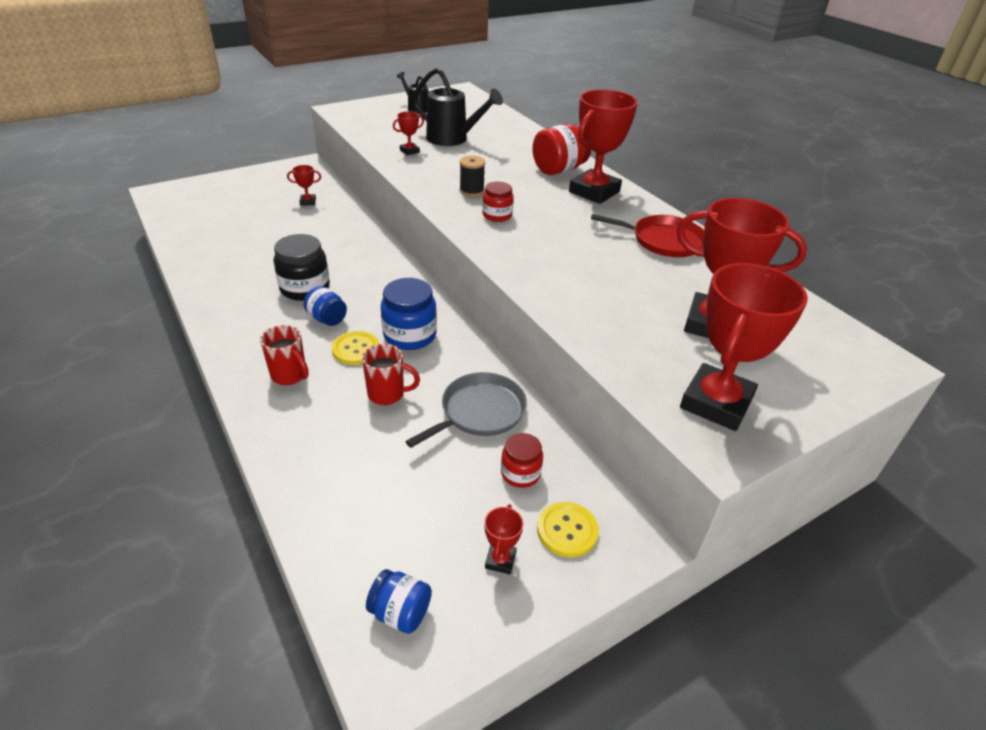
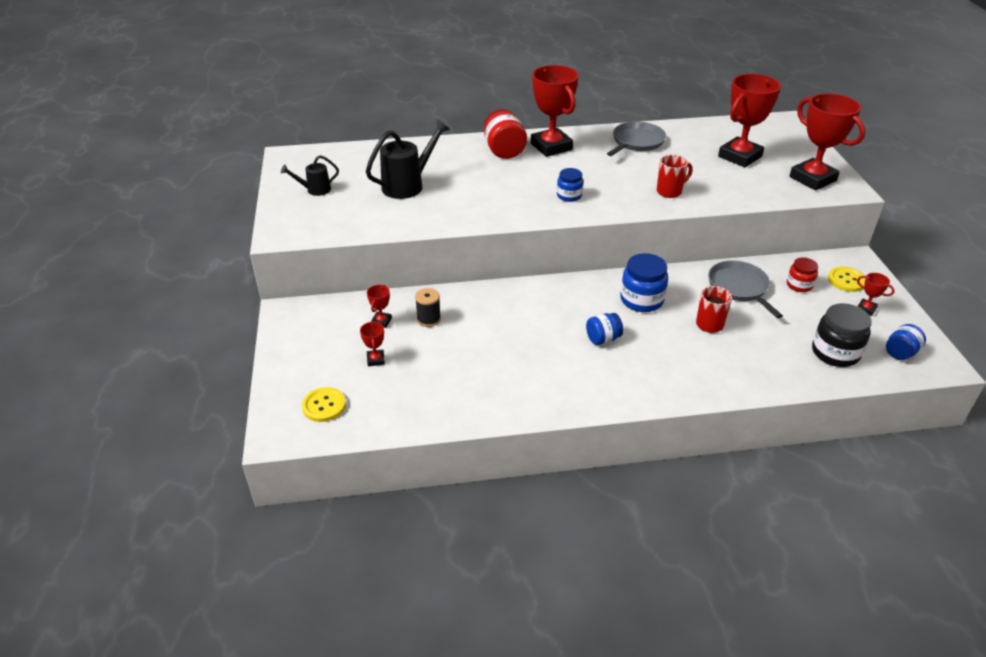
camera: 65 degrees left, 0 degrees up
(290, 375) = (674, 369): red mug -> red mug (670, 191)
(305, 288) = (549, 345): black jar -> black jar (835, 353)
(356, 349) = (651, 330): yellow button -> yellow button (324, 406)
(409, 151) = (419, 212): red trophy -> red trophy (375, 360)
(471, 191) = (520, 198): black spool -> black spool (428, 319)
(497, 215) = (569, 196): red jar -> blue jar
(663, 241) = (636, 142): red pan -> grey pan

